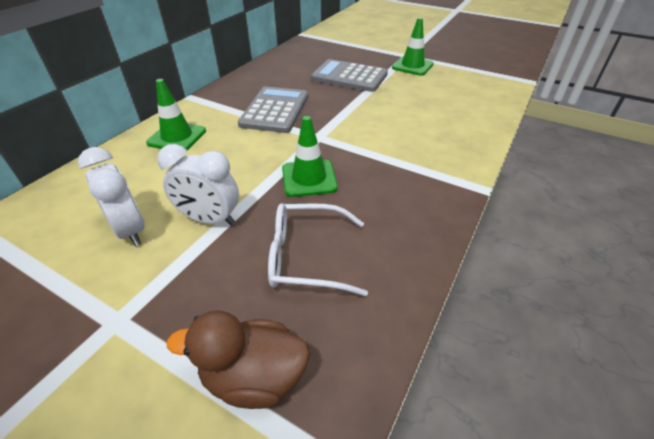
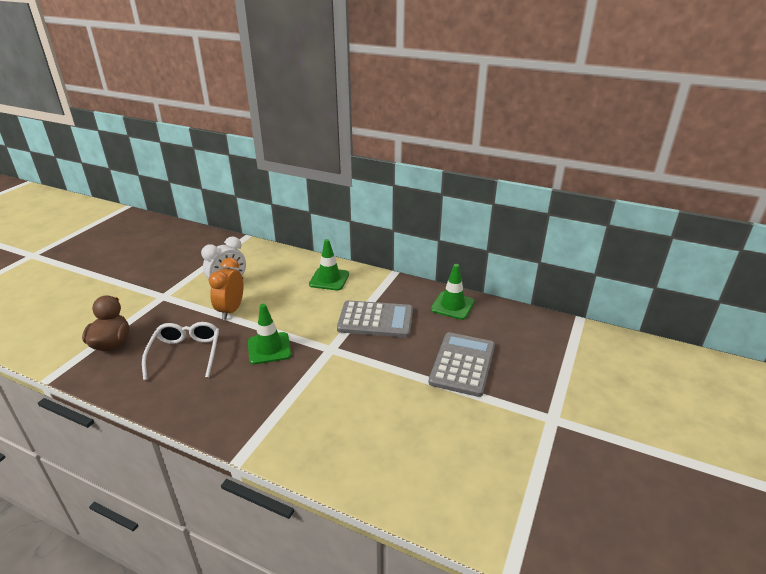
camera: 85 degrees right, 10 degrees down
(210, 220) = (231, 310): white clock -> orange clock
(412, 66) = (515, 423): green traffic cone -> green traffic cone (452, 306)

